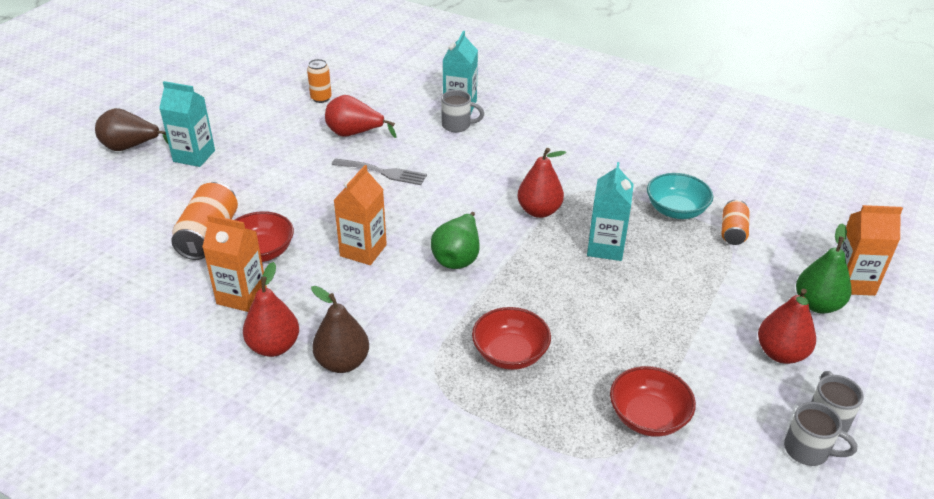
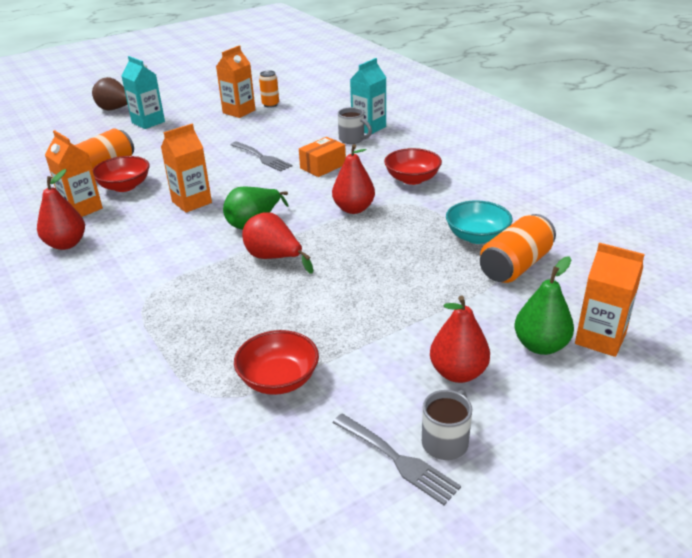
camera: 30 degrees right, 5 degrees down
(293, 116) = (239, 111): none -> orange carton
(342, 362) = (97, 267): brown pear -> none
(354, 134) = (269, 130): red pear -> red pear (274, 258)
(459, 167) = (323, 166): none -> orange box
(510, 354) = (219, 298): red bowl -> red bowl (412, 179)
(605, 247) = (381, 247): turquoise carton -> none
(733, 232) = (515, 266): orange can -> orange can, size x1.66
(808, 450) = (398, 460): grey mug -> grey fork

